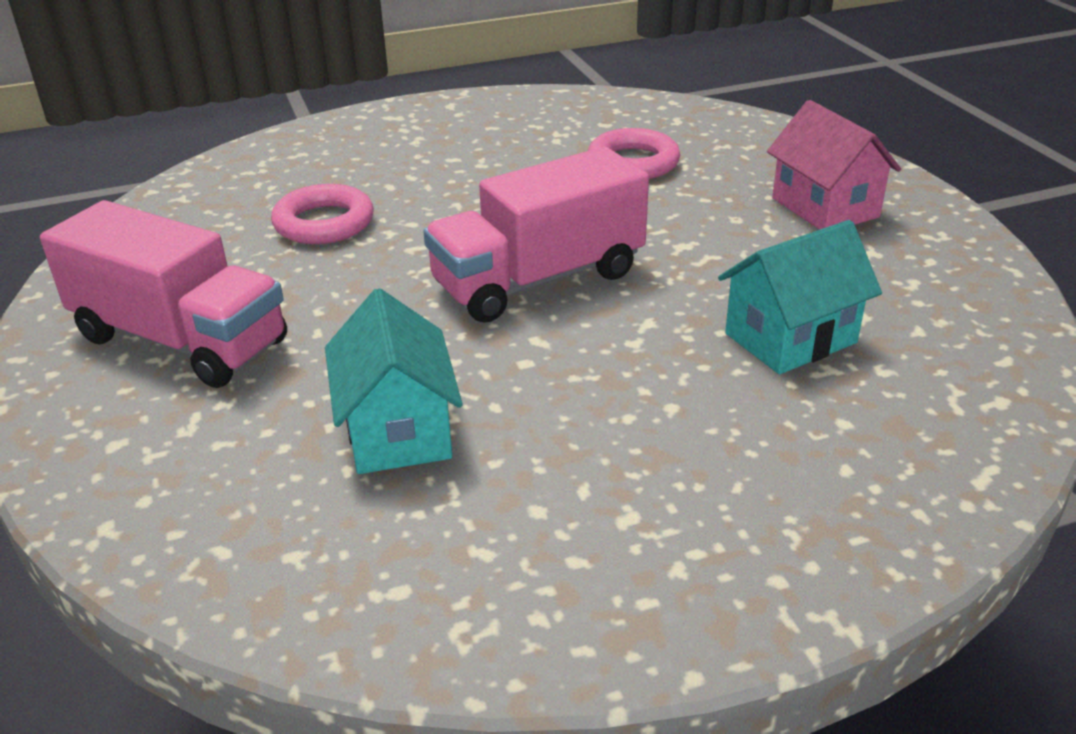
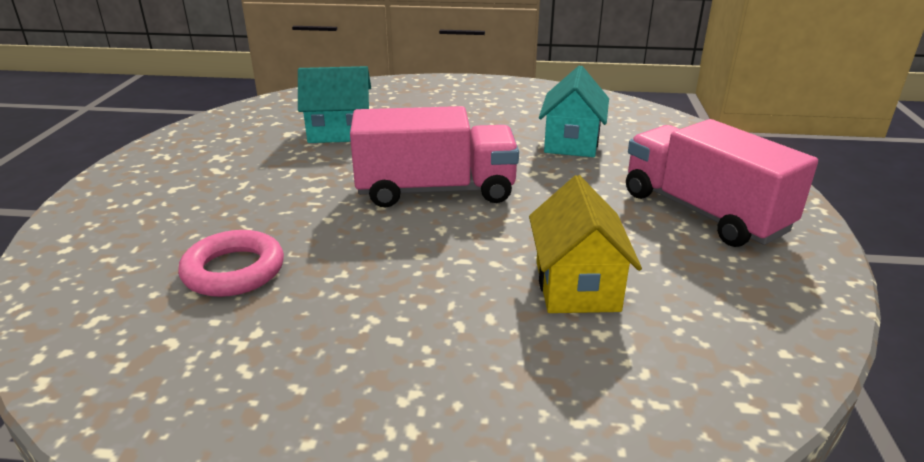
camera: 155 degrees left, 5 degrees down
(324, 223) = (576, 286): pink ring -> yellow house
(825, 207) = (180, 187): pink house -> none

